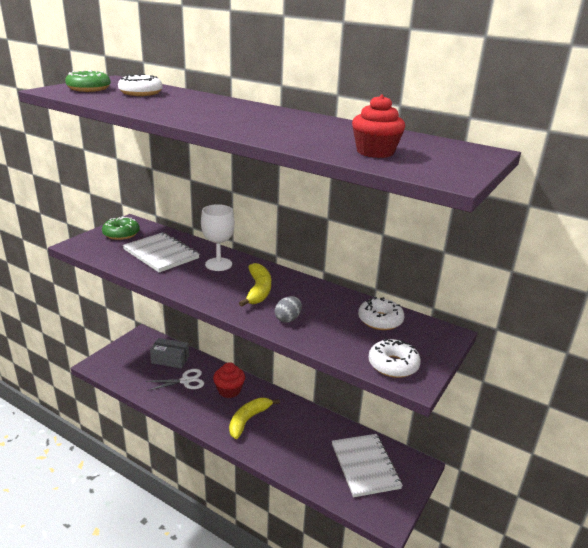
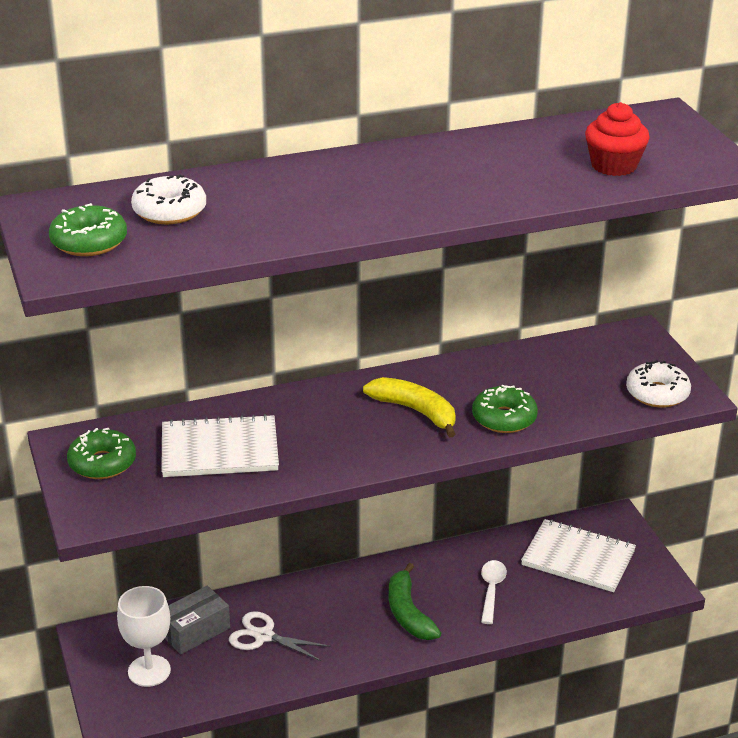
camera: 50 degrees left, 5 degrees up
(185, 381) = (264, 636): white scissors -> white scissors turned 90 degrees counterclockwise
(218, 264) = (310, 414): white goblet -> white goblet (149, 671)
(229, 390) = (331, 603): red cupcake -> none
(248, 420) = (408, 613): yellow banana -> green banana
(288, 319) = (504, 418): grey egg -> green donut
(298, 442) = (491, 590): none -> white spoon
(380, 320) = (571, 360): white donut -> none

